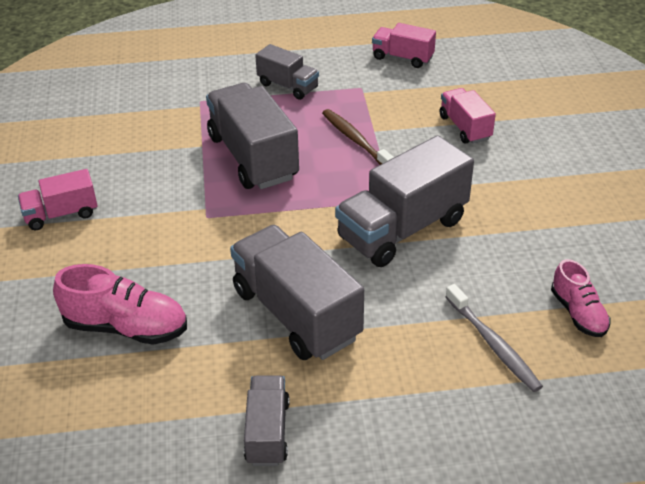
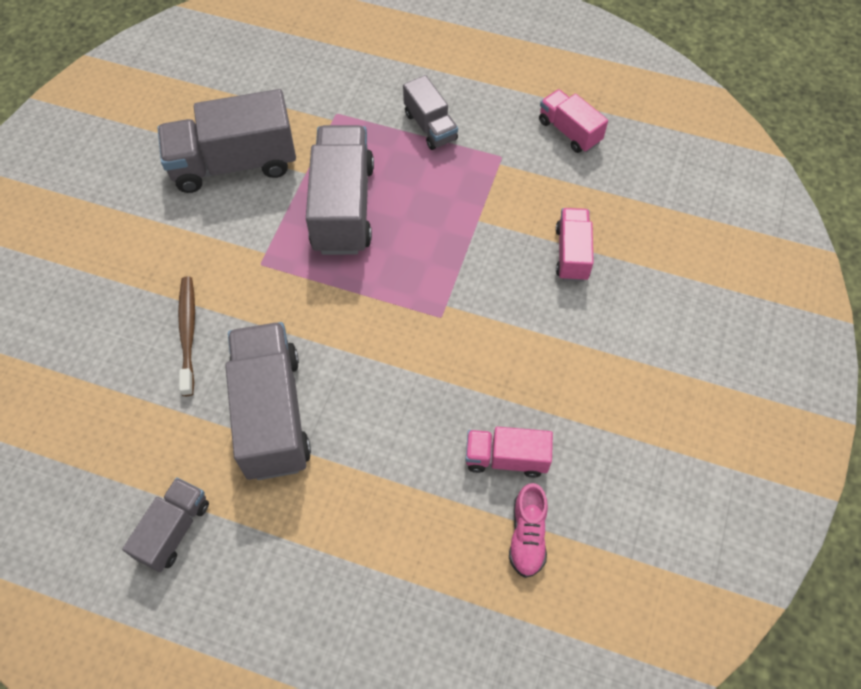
camera: 25 degrees right, 20 degrees up
(61, 214) = (140, 207): pink truck -> pink truck (506, 458)
(126, 327) = (125, 361): pink shoe -> none
(356, 140) = (452, 225): brown toothbrush -> brown toothbrush (188, 333)
(402, 229) = (427, 358): grey truck -> grey truck (234, 164)
(493, 344) = (423, 532): grey toothbrush -> none

